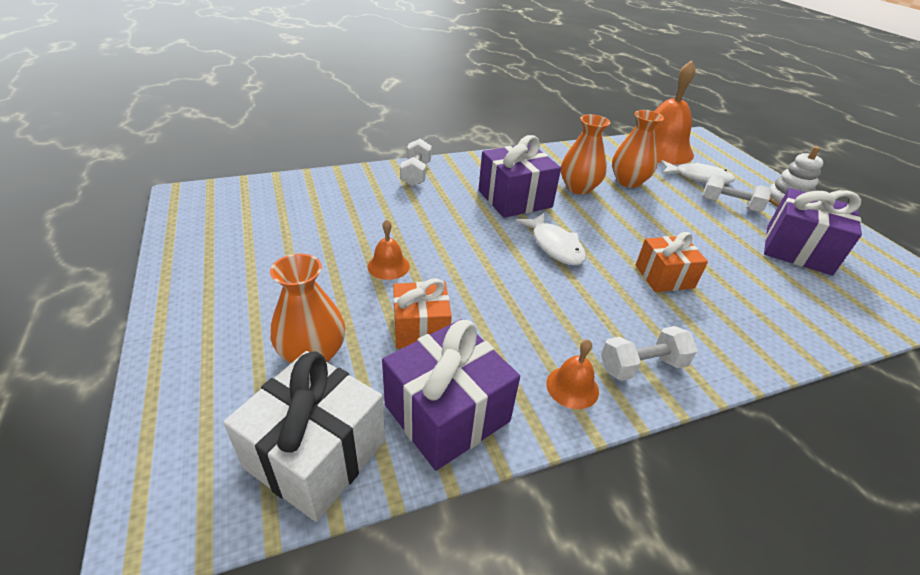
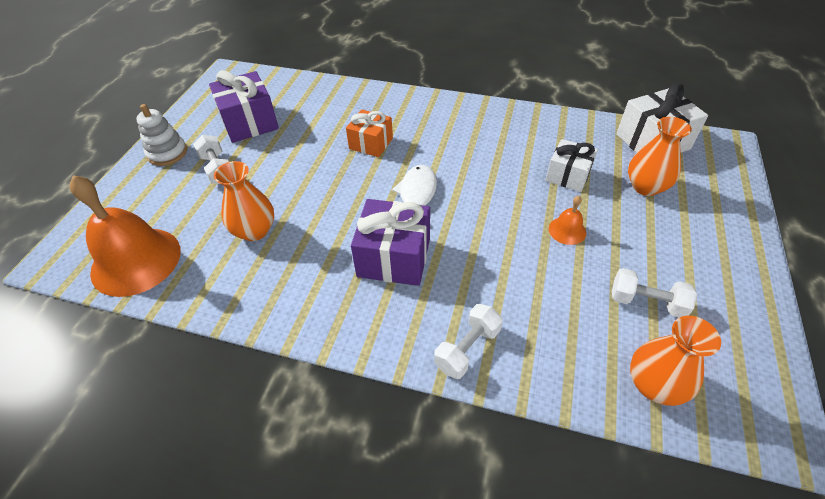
camera: 140 degrees left, 10 degrees up
(421, 328) = (568, 175): orange gift -> white gift
(447, 413) = (578, 132): purple gift -> none
(572, 387) = (503, 119): orange bell -> none
(578, 188) = (314, 244): orange vase -> orange vase (654, 385)
(642, 366) = (455, 112): white dumbbell -> white dumbbell (646, 302)
(698, 177) = (182, 206): white fish -> none

